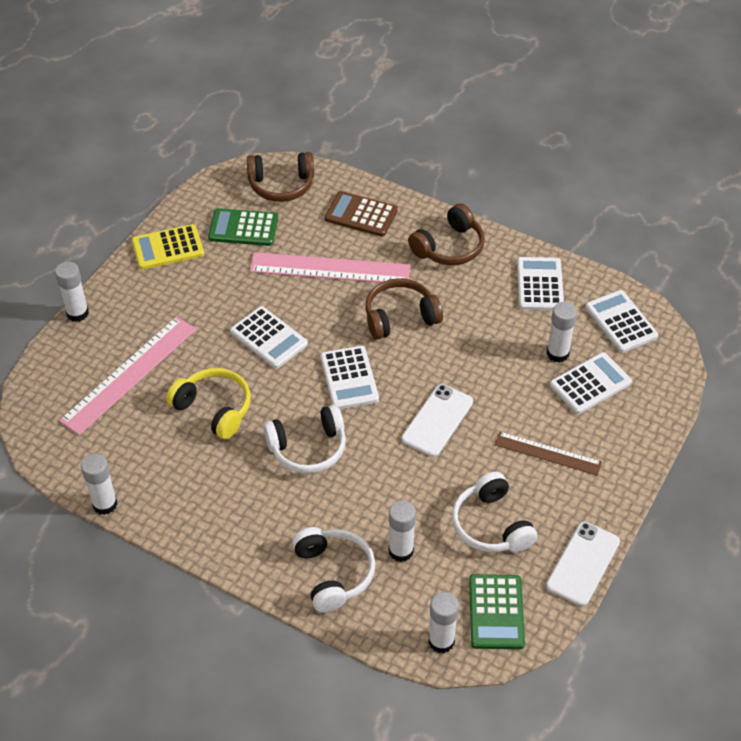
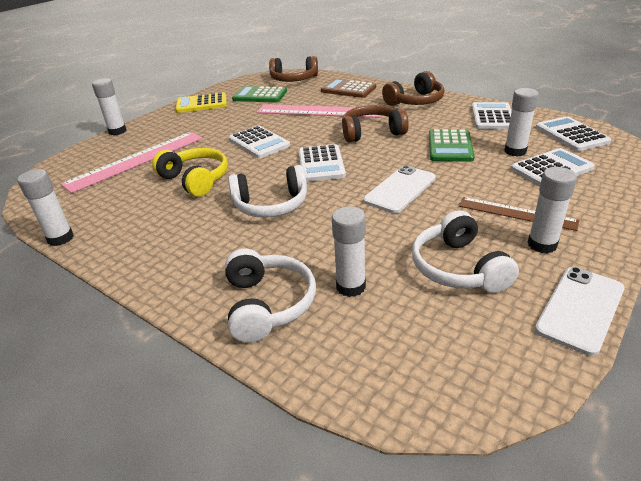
camera: 10 degrees right, 15 degrees down
(441, 641) = (393, 386): white glue stick -> white glue stick (542, 244)
(496, 612) = (469, 356): green calculator -> green calculator (450, 146)

